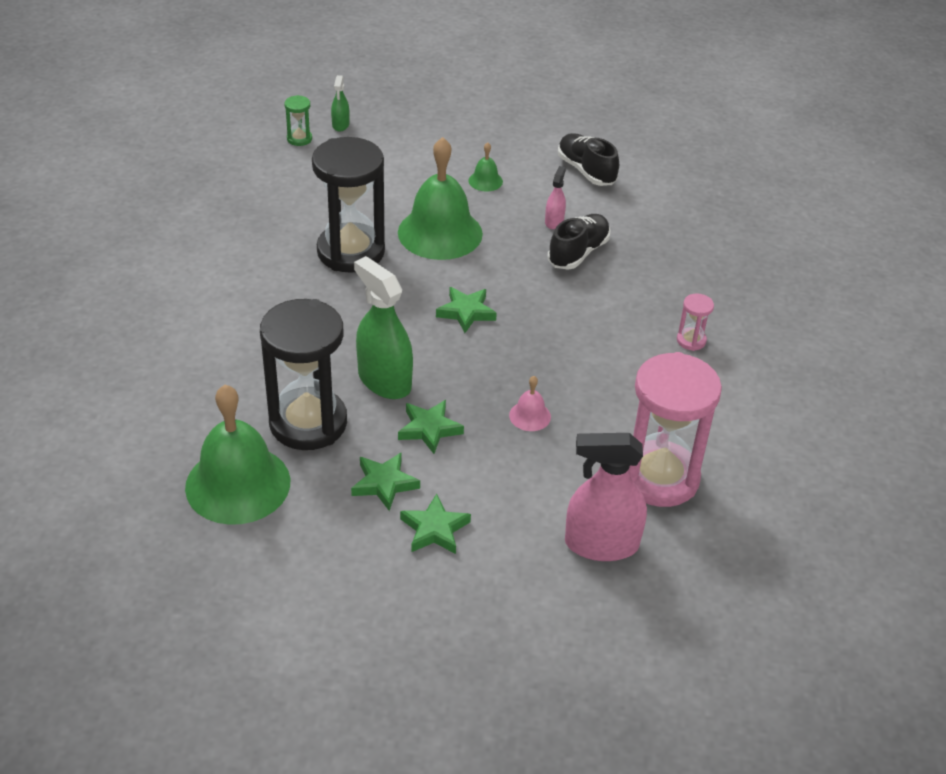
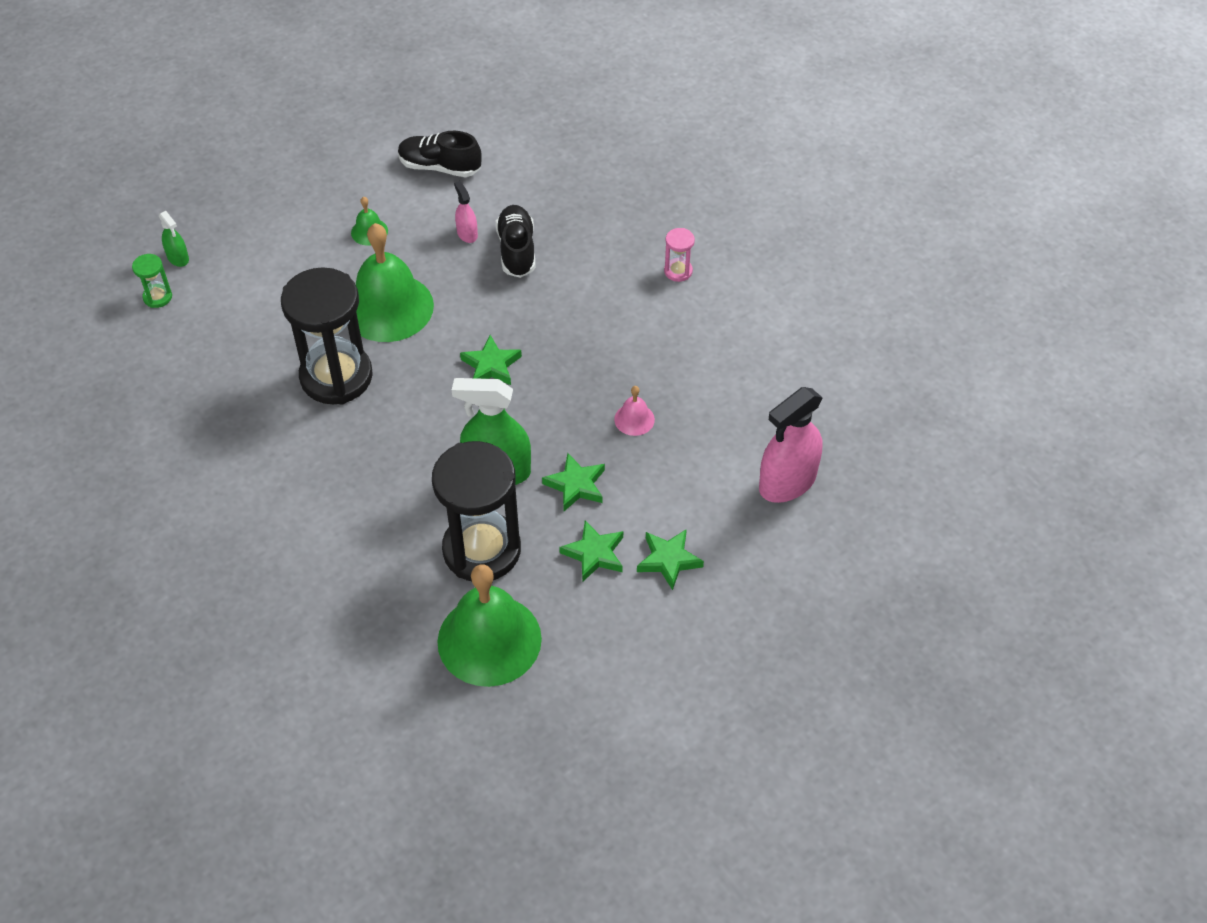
camera: 40 degrees left, 10 degrees up
(659, 477) = (771, 401): pink hourglass -> none

